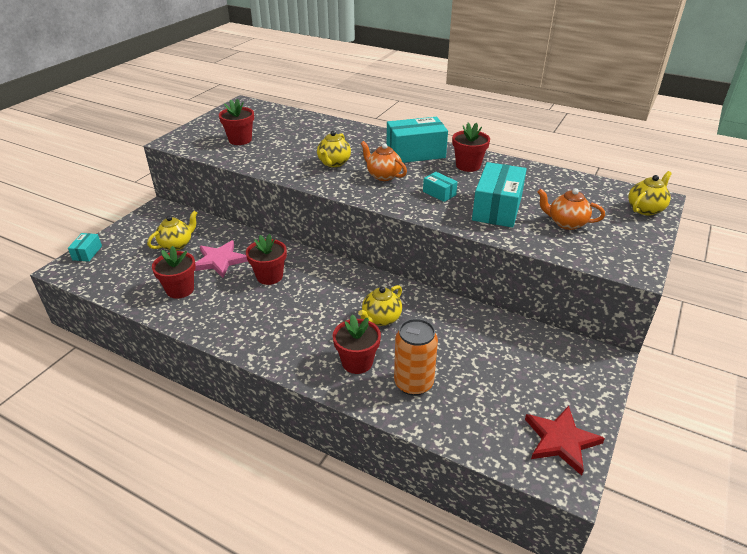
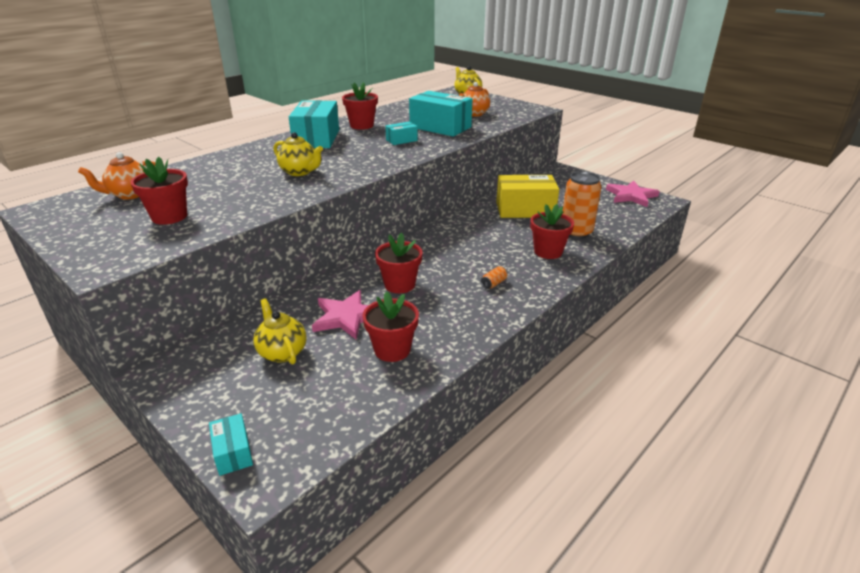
camera: 75 degrees left, 5 degrees down
(87, 253) = (233, 452): turquoise box -> turquoise box turned 45 degrees clockwise
(283, 329) = (493, 283): none -> orange can
(381, 319) = (494, 235): yellow teapot -> none
(383, 176) = (350, 155): orange teapot -> orange teapot (130, 194)
(454, 336) = (525, 210): none -> yellow box
(561, 440) = (631, 196): red star -> pink star

